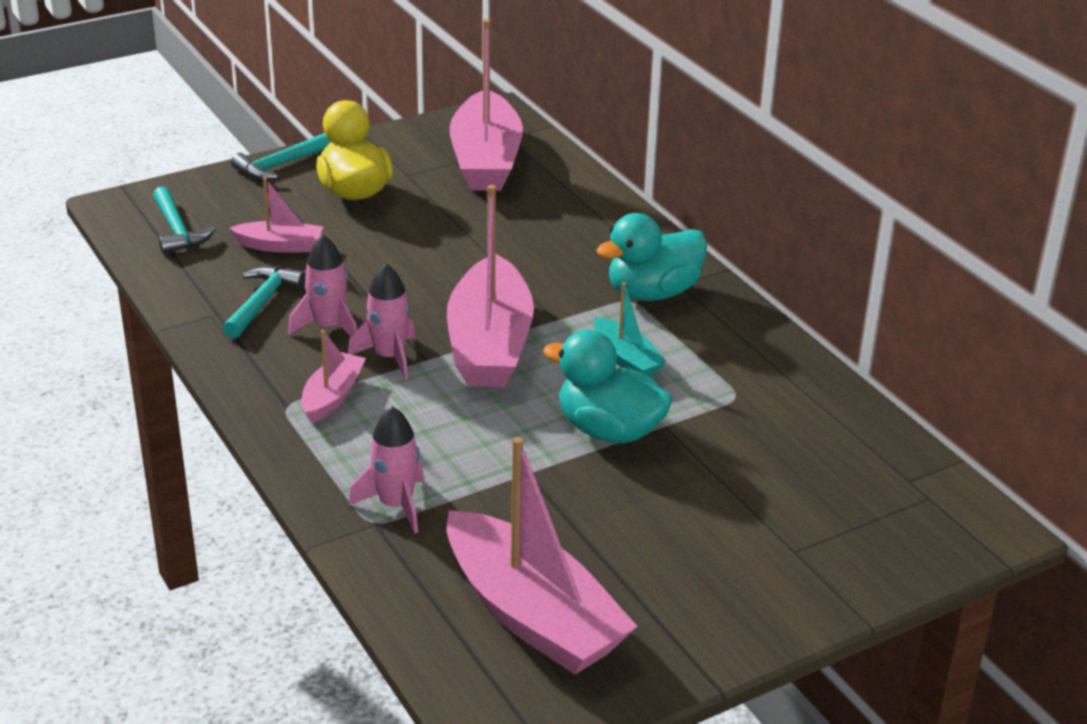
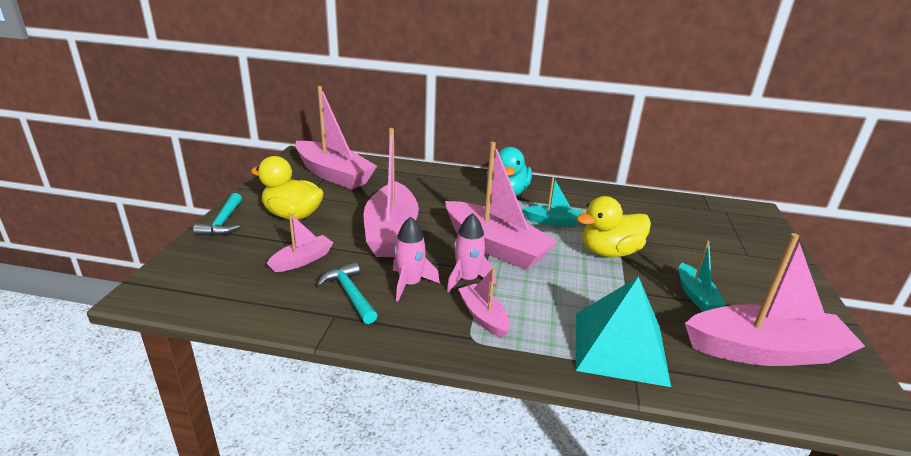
camera: 50 degrees left, 5 degrees down
(177, 230) = (218, 286): turquoise hammer -> none
(396, 505) = (620, 347): pink rocket -> turquoise pyramid
(413, 265) = (391, 232): none -> pink boat
(596, 531) = (695, 295): none -> turquoise boat
(609, 430) = (609, 252): turquoise duck -> yellow duck

